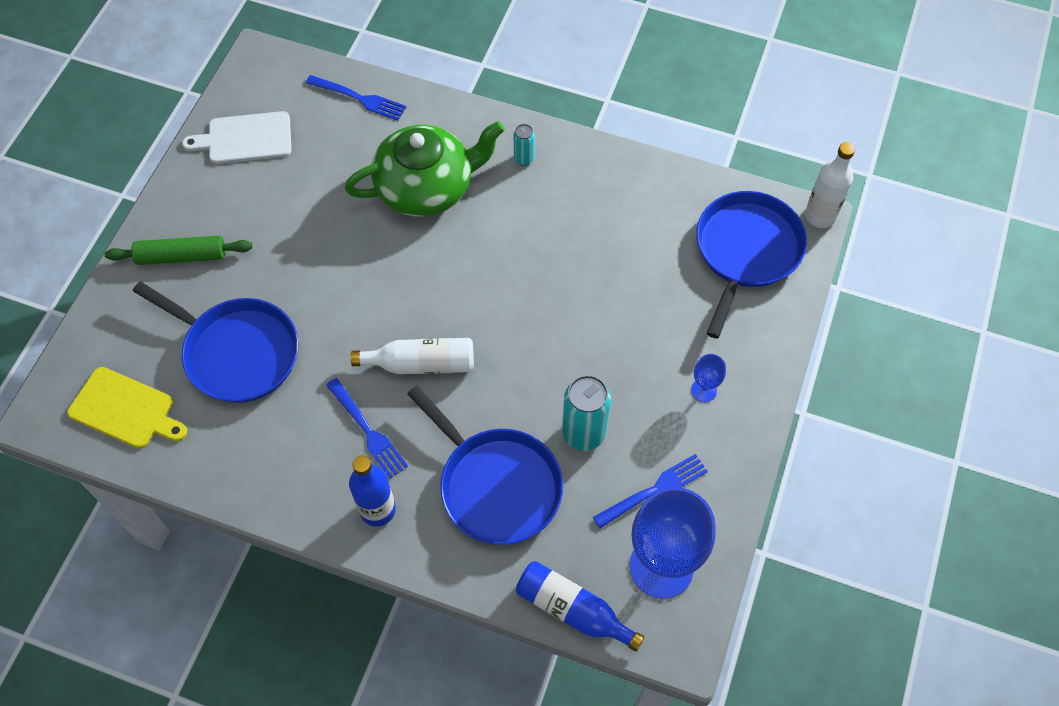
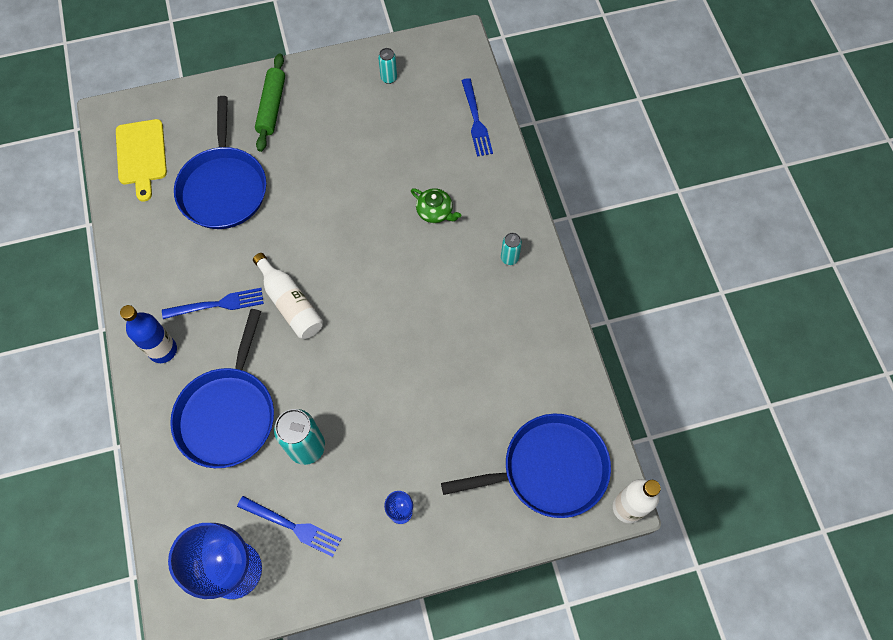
camera: 55 degrees right, 5 degrees up
(182, 256) = (271, 107): green rolling pin -> green rolling pin turned 45 degrees clockwise
(245, 138) = (389, 78): white cutting board -> turquoise can
(367, 430) = (217, 304): blue fork -> blue fork turned 120 degrees counterclockwise
(427, 187) = (435, 212): green teapot -> green teapot, size x0.43
(573, 610) = (164, 527): blue bottle -> none

